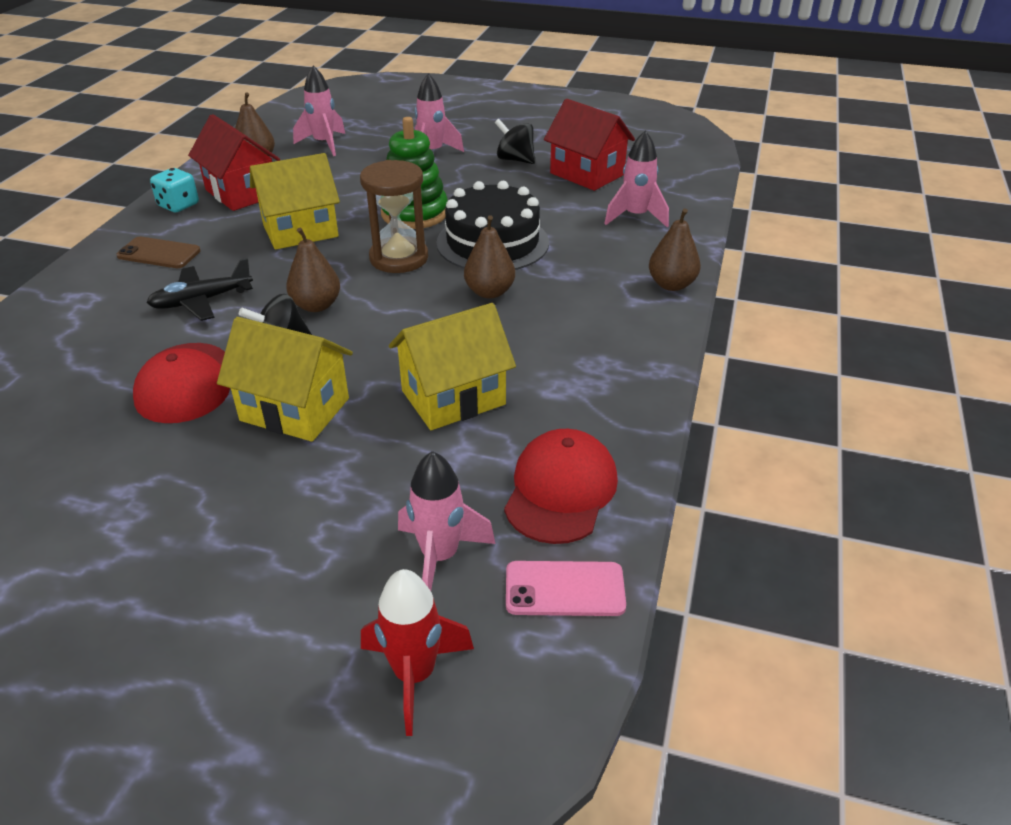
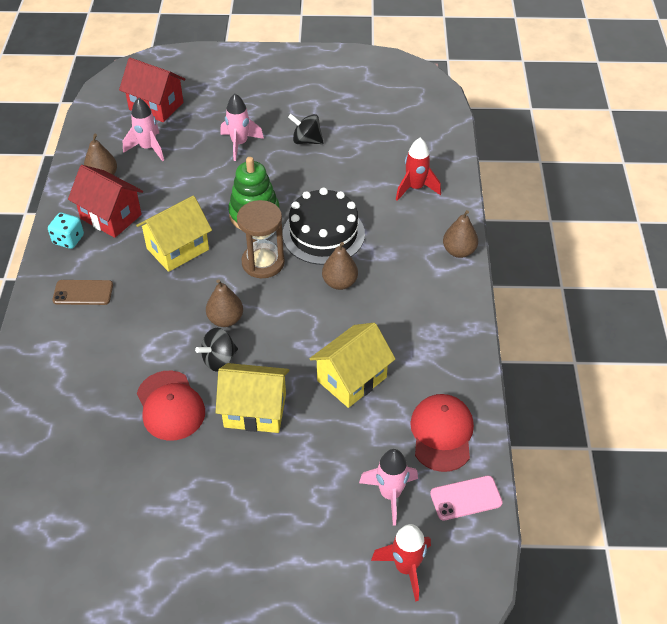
camera: 15 degrees left, 10 degrees up
(201, 301) = (141, 332): black plane -> none
(587, 174) = (366, 148): red house -> red house (156, 106)
(635, 217) = (415, 188): pink rocket -> red rocket

